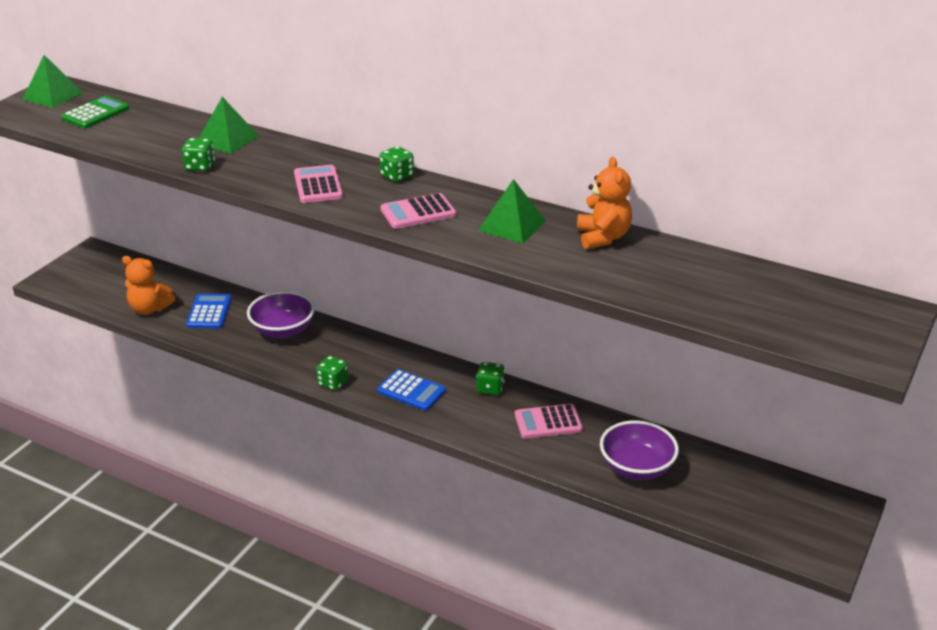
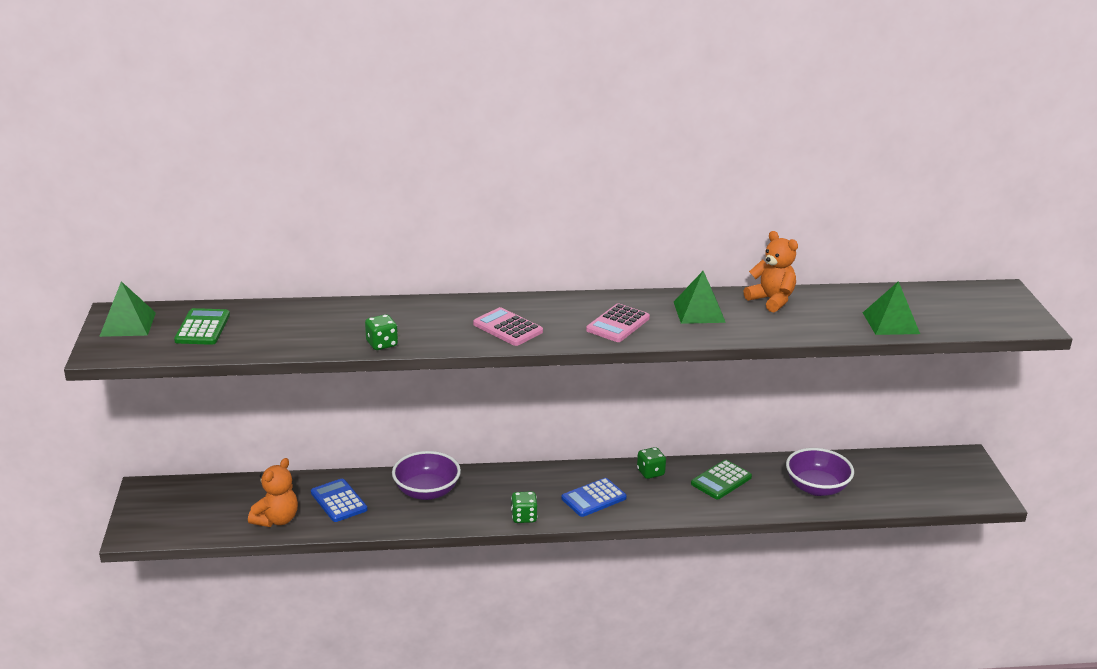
camera: 35 degrees left, 5 degrees down
(149, 309) = (276, 519): orange teddy bear -> orange teddy bear turned 45 degrees counterclockwise
(227, 139) = (369, 314): green pyramid -> green pyramid (890, 323)
(397, 176) = (559, 301): green dice -> none
(411, 391) = (593, 498): blue calculator -> blue calculator turned 150 degrees clockwise
(548, 422) = (721, 480): pink calculator -> green calculator

